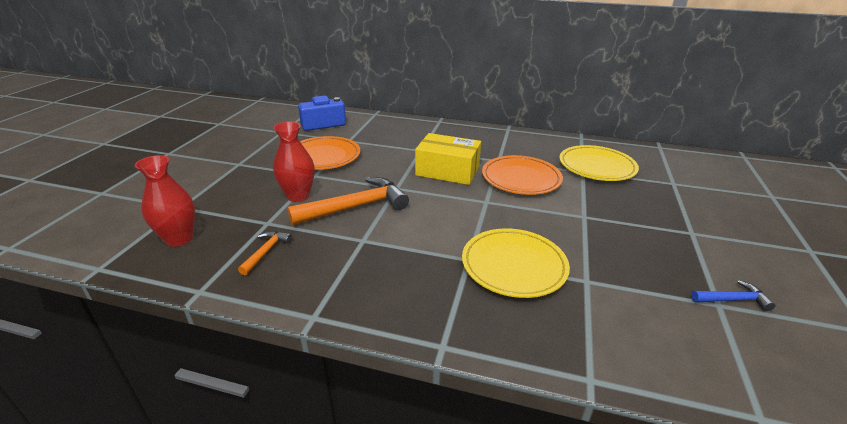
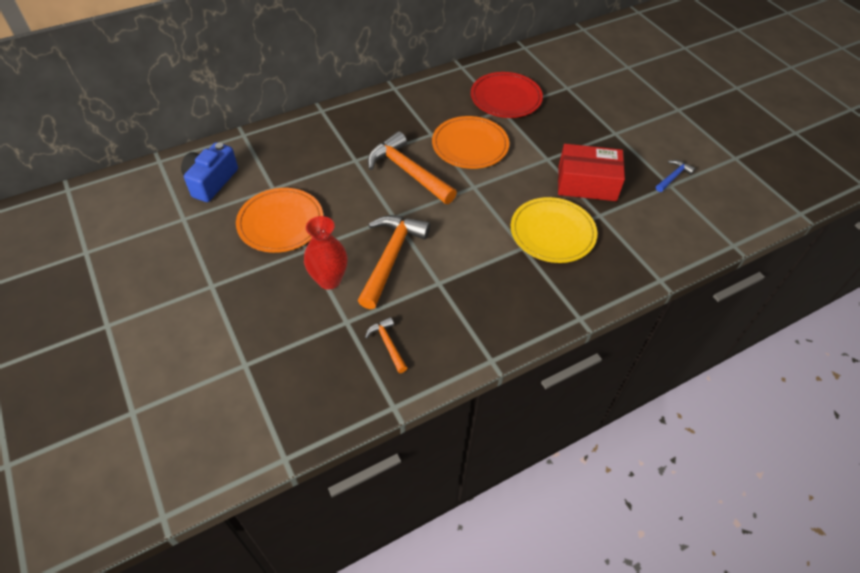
camera: 45 degrees left, 20 degrees up
(179, 239) = (301, 388): red vase -> none
(447, 171) = (408, 172): yellow box -> orange hammer
(597, 166) = (506, 98): yellow plate -> red plate
(605, 251) = (587, 183): none -> red box

